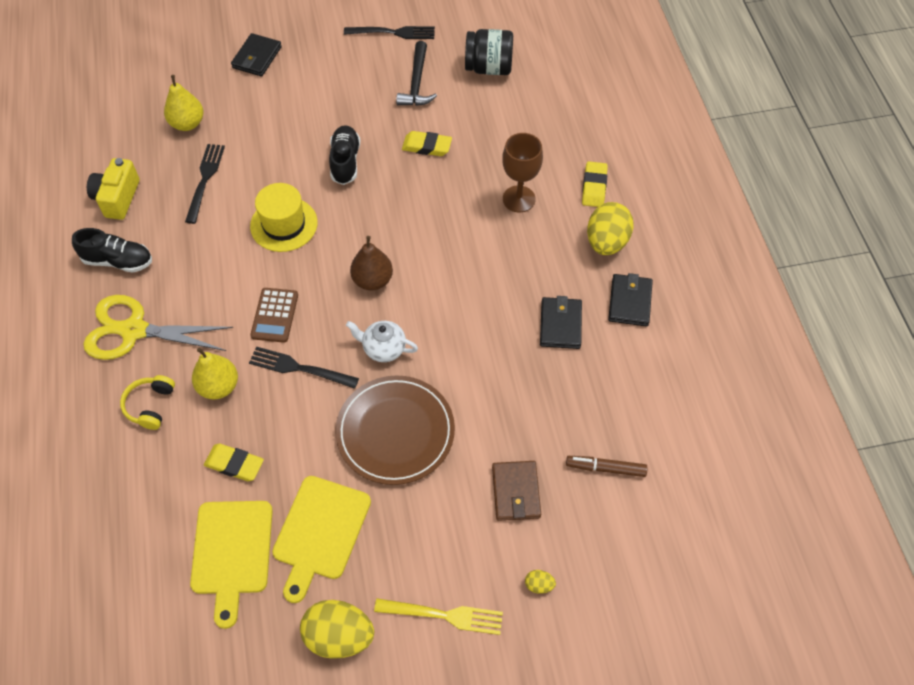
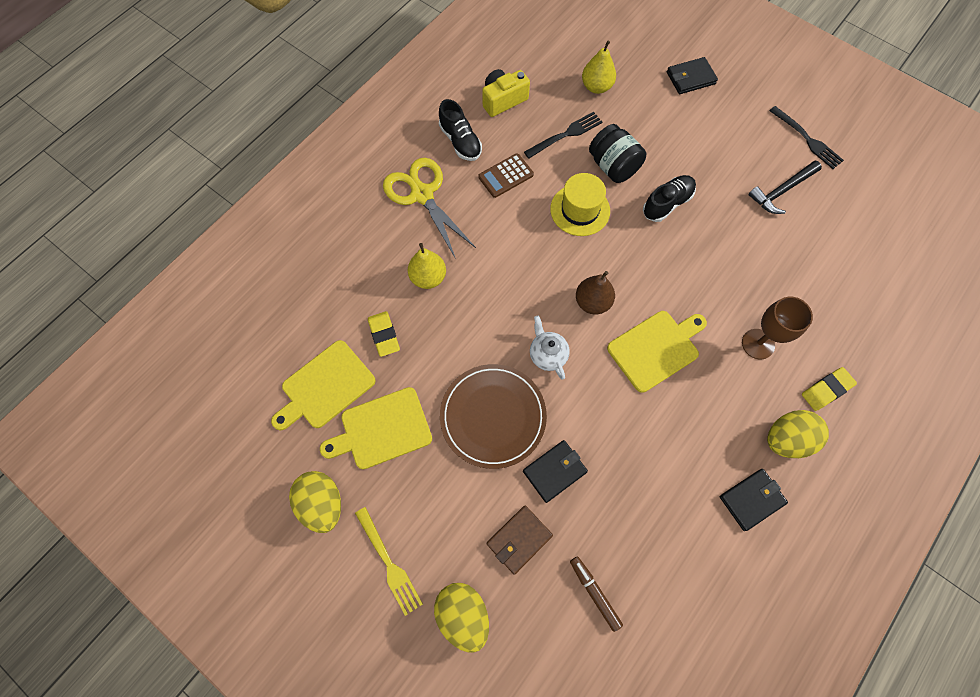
camera: 50 degrees right, 10 degrees up
(150, 405) = (381, 250): yellow headphones -> none
(274, 315) = (508, 265): brown calculator -> brown calculator (506, 176)
(299, 368) = (484, 314): black fork -> none
(427, 146) = (735, 244): yellow eraser -> none
(456, 268) = (656, 349): none -> yellow cutting board
(489, 68) = (850, 226): black jar -> black jar (613, 166)
(539, 585) = (463, 615): yellow egg -> yellow egg, size x2.33
(560, 325) = (681, 462): black wallet -> black wallet (554, 471)

